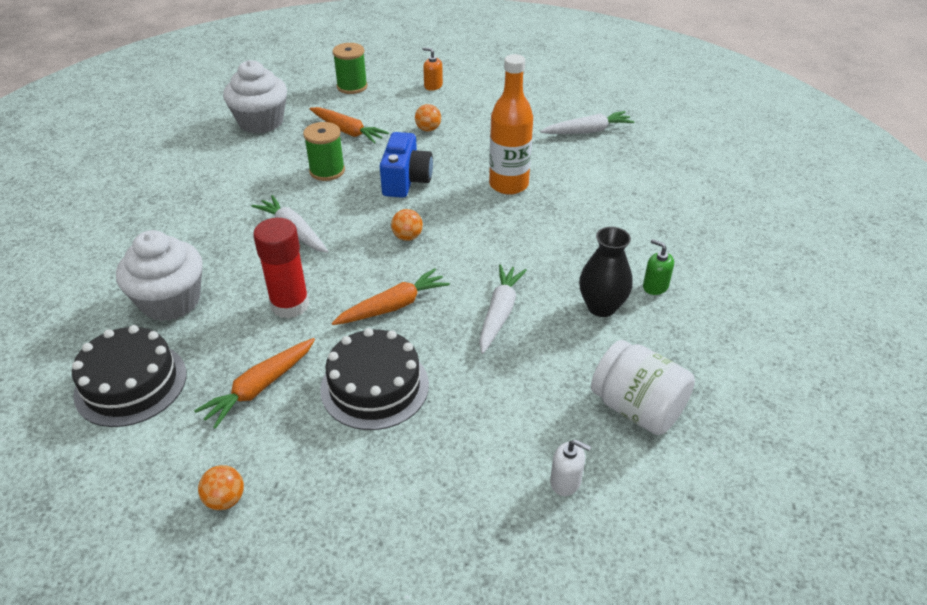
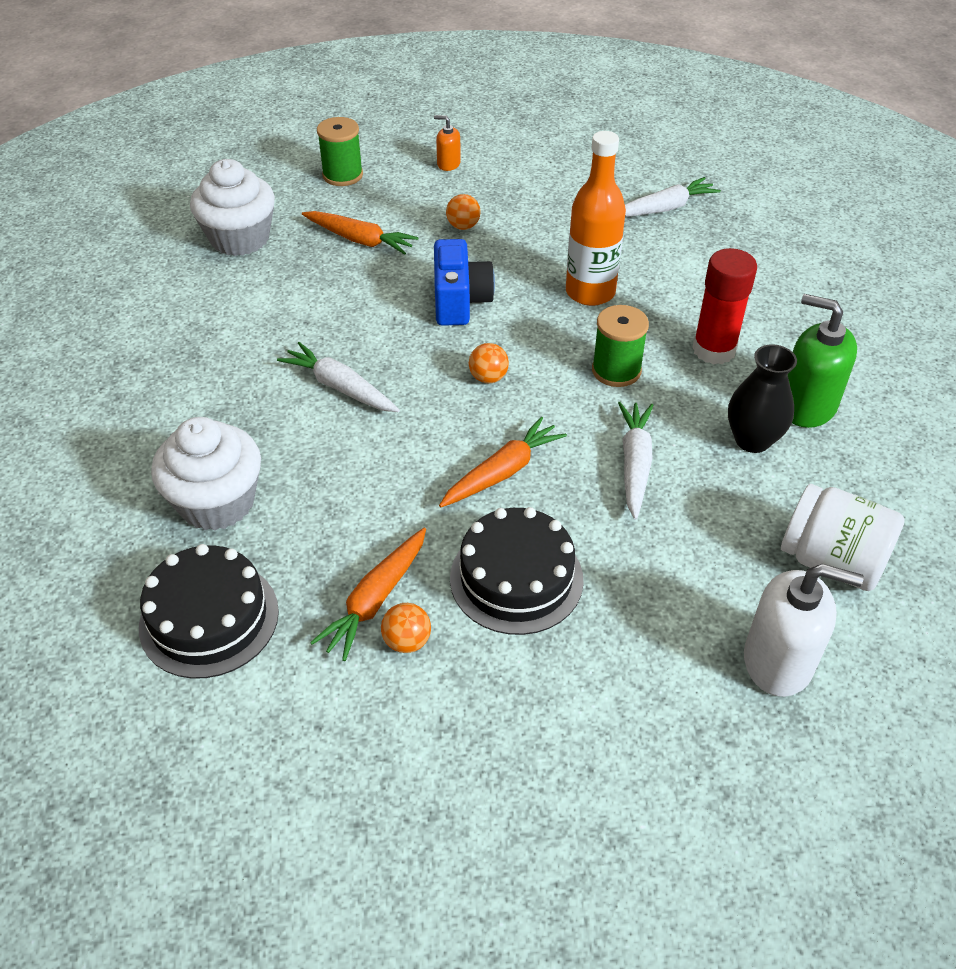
camera: 10 degrees left, 5 degrees up
(225, 499) = (386, 747): orange ball -> orange ball (407, 641)
(290, 305) = (373, 487): red glue stick -> red glue stick (714, 350)
(327, 171) = (353, 299): green spool -> green spool (616, 370)
(565, 481) = (778, 661): white soap dispenser -> white soap dispenser, size x1.95
(655, 286) = (806, 406): green soap dispenser -> green soap dispenser, size x1.95

